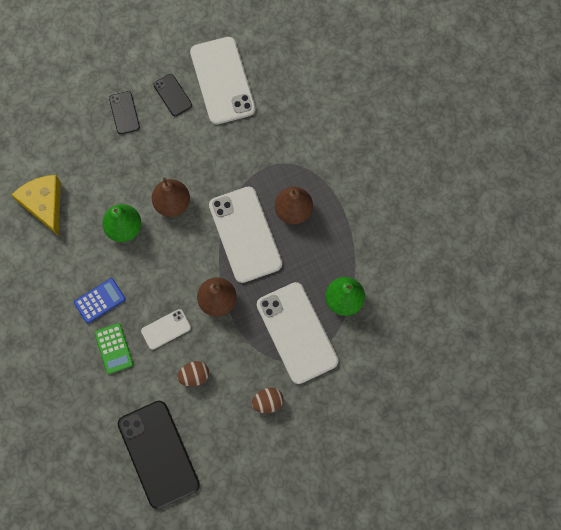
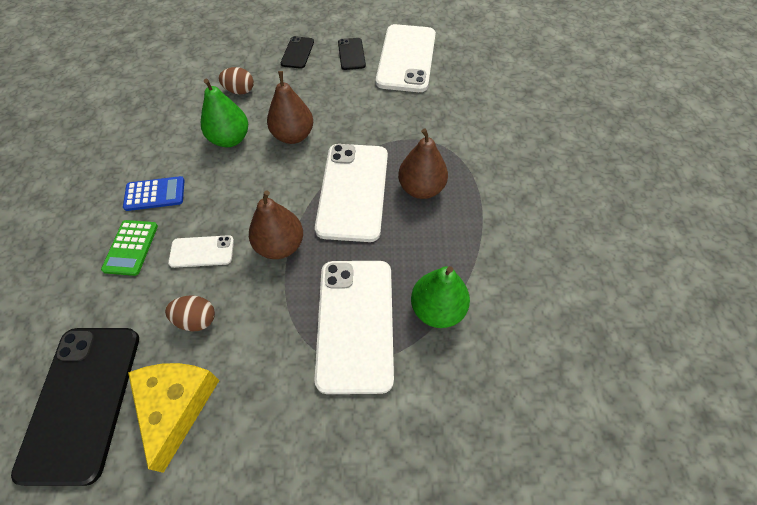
camera: 25 degrees right, 15 degrees down
(44, 204) = (171, 94): yellow cheese -> yellow cheese (176, 406)
(267, 402) = (266, 399): brown egg -> brown egg (239, 91)

